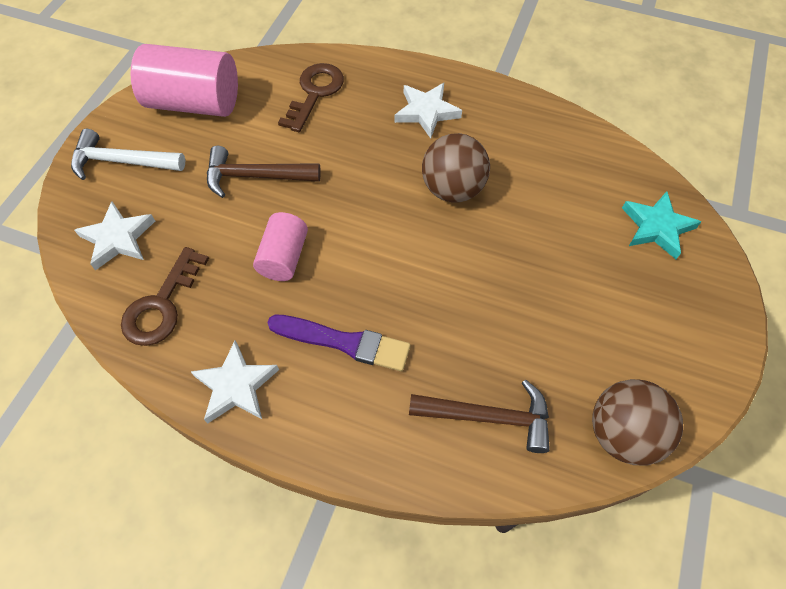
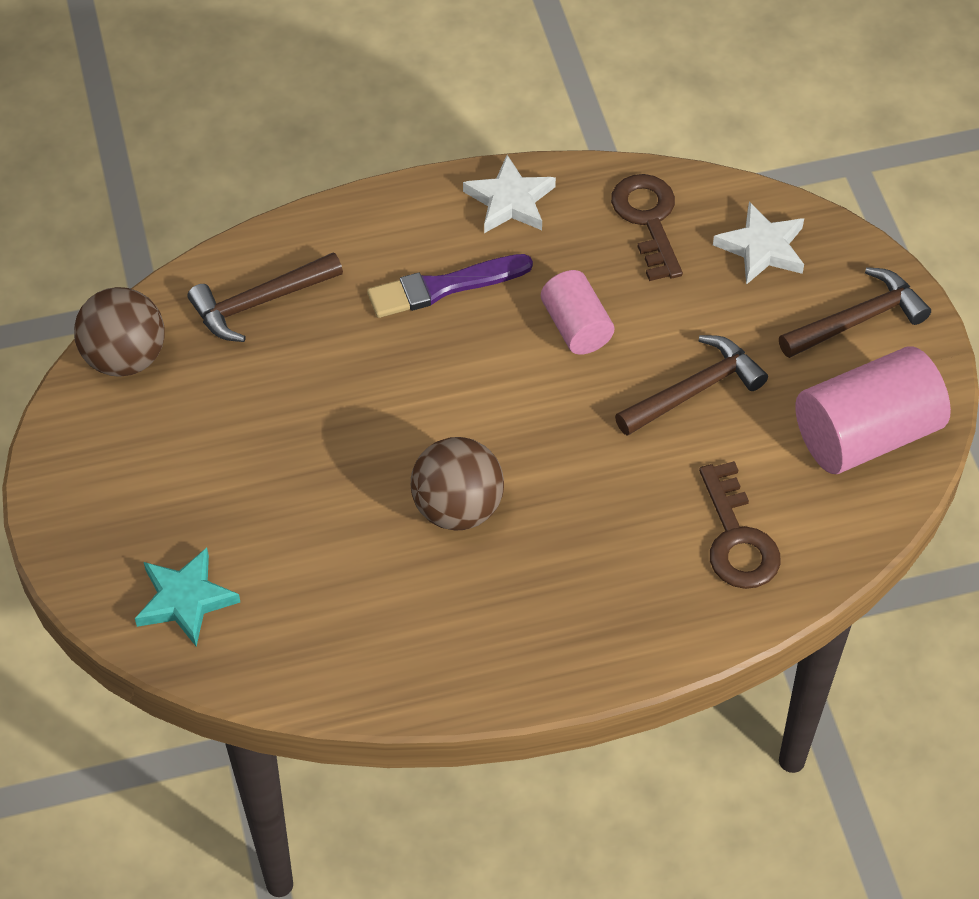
camera: 145 degrees right, 5 degrees down
(122, 162) = (857, 320): white hammer -> brown hammer
(426, 112) = (571, 597): white star -> none

